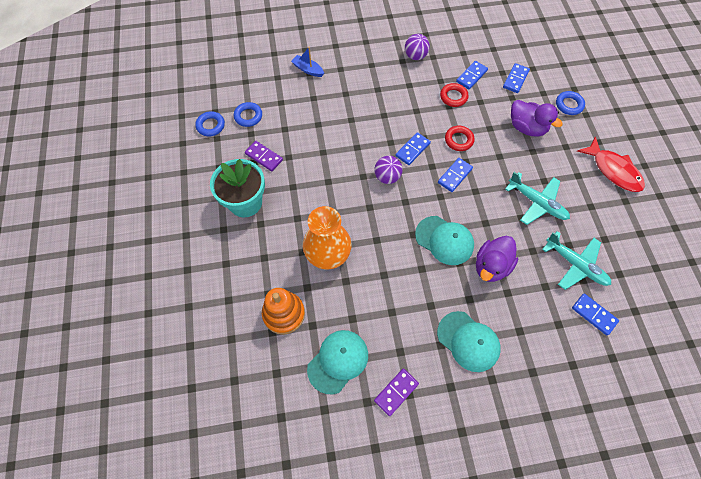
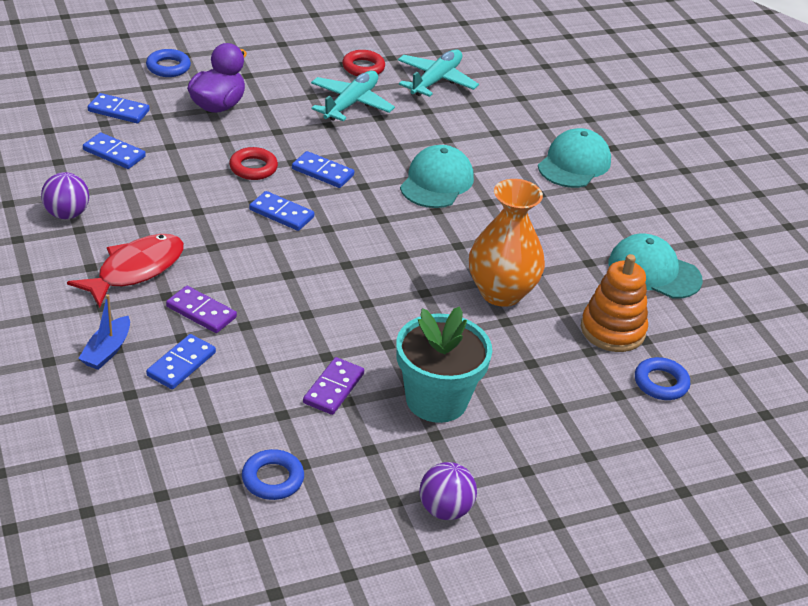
camera: 105 degrees left, 25 degrees down
(248, 116) = (240, 424): blue ring -> blue ring (661, 383)
(387, 177) = (341, 238): purple ball -> purple ball (445, 509)
(396, 392) = (666, 220): purple domino -> purple domino (201, 312)
(453, 97) = (163, 172): red ring -> red ring (363, 67)
(491, 266) = (462, 143): purple duck -> none
(594, 314) = (498, 73): blue domino -> blue domino (181, 364)
(613, 170) = (281, 42): red fish -> red fish (135, 270)

